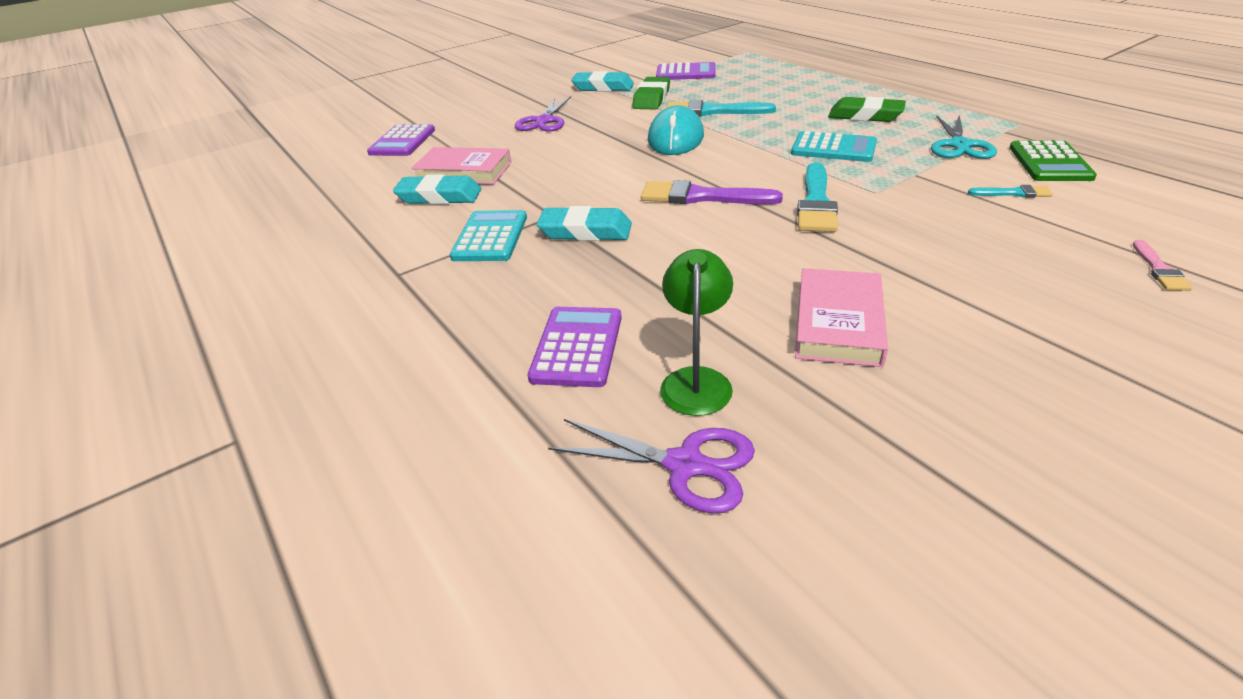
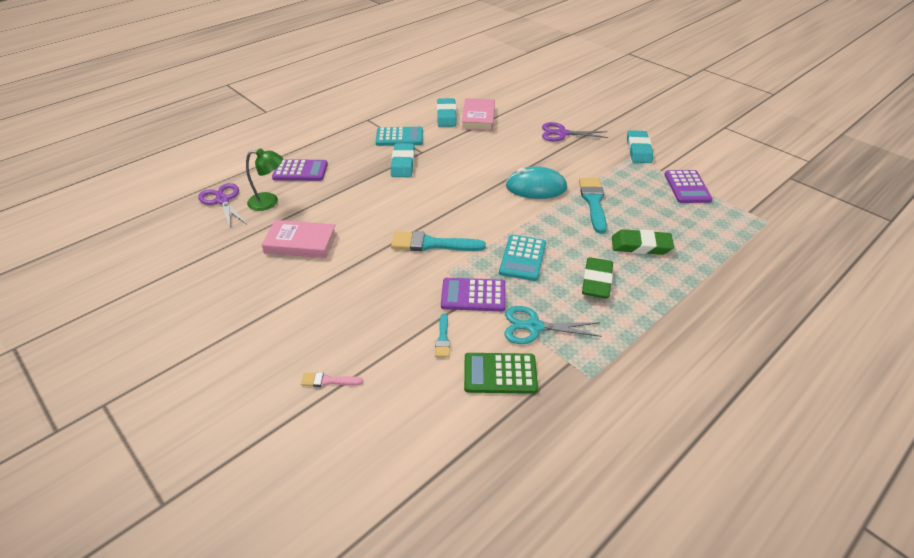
camera: 80 degrees right, 5 degrees up
(402, 141) = (521, 91): purple calculator -> purple calculator (473, 295)
(651, 98) = (617, 173): green eraser -> green eraser (641, 246)
(685, 465) = (222, 200): purple scissors -> purple scissors turned 135 degrees clockwise
(701, 197) = (442, 200): purple brush -> none

